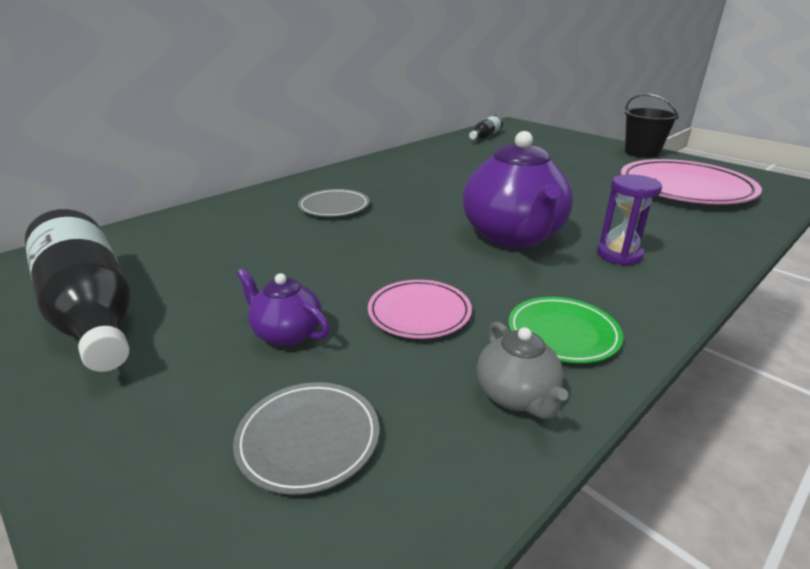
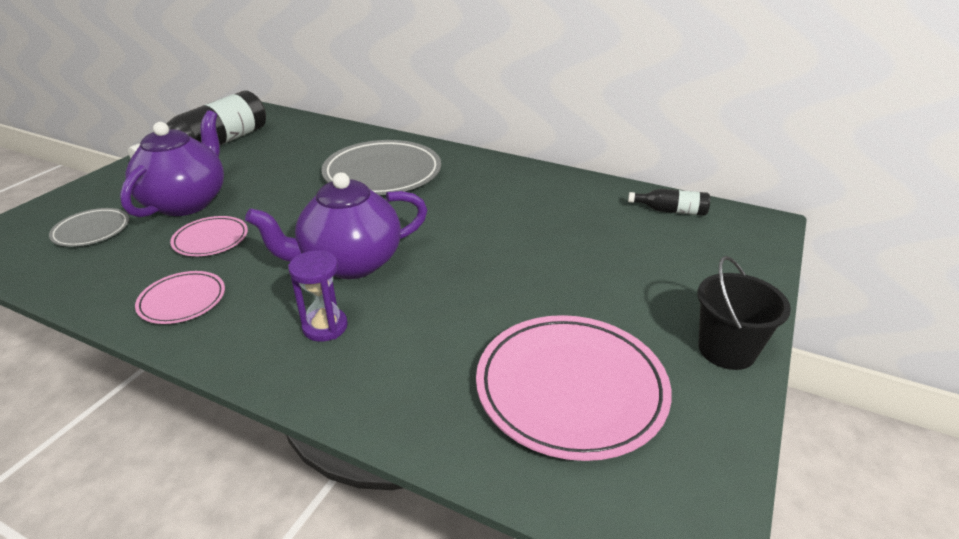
camera: 70 degrees right, 5 degrees up
(286, 333) = (187, 202): purple teapot -> purple teapot, size x2.04
(334, 207) = (382, 173): grey plate -> grey plate, size x1.93
(517, 396) = (113, 287): grey teapot -> none
(563, 333) = (182, 300): green plate -> pink plate

